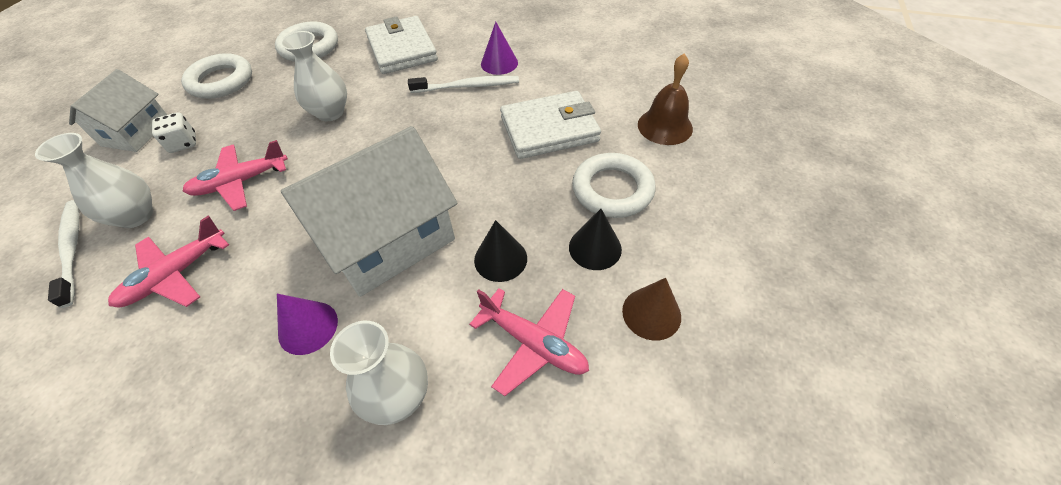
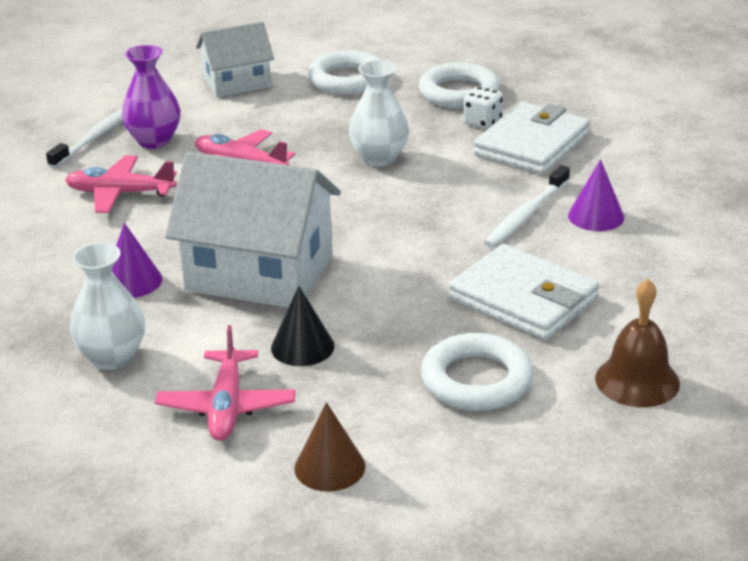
camera: 55 degrees right, 20 degrees down
(136, 216) = (154, 141): white vase -> purple vase
(183, 143) = (250, 111): white dice -> white dice (482, 122)
(468, 86) = (525, 215): white toothbrush -> white toothbrush turned 75 degrees clockwise
(595, 248) = (378, 399): black cone -> none

